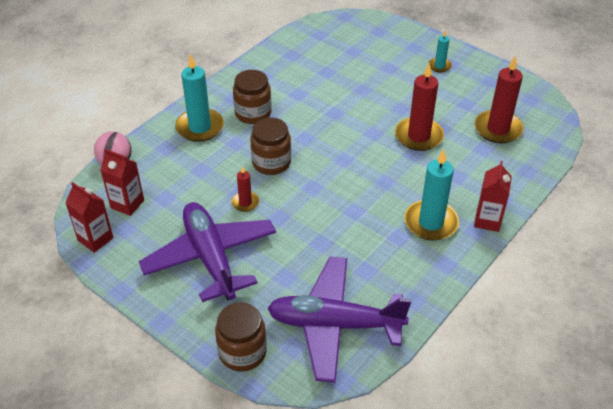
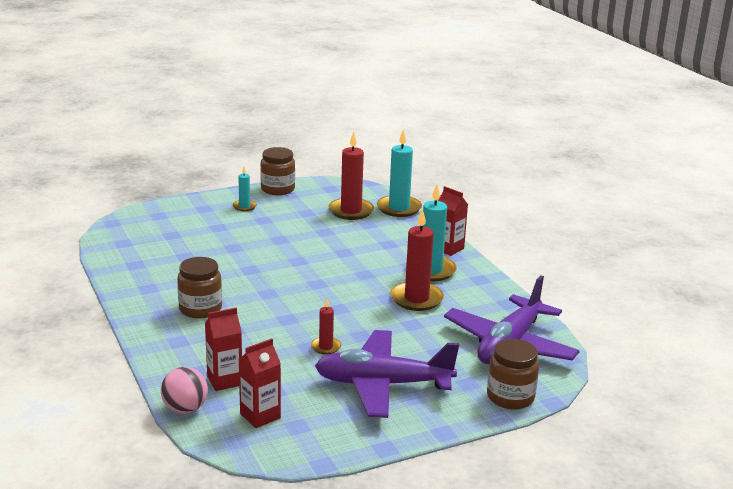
camera: 65 degrees left, 20 degrees down
(95, 239) = (295, 448): red carton -> red carton (224, 381)
(200, 127) = (186, 343): turquoise candle -> turquoise candle (399, 208)
(271, 163) = (284, 319): brown jar -> brown jar (278, 189)
(418, 136) = (324, 243): red candle -> red candle (416, 299)

